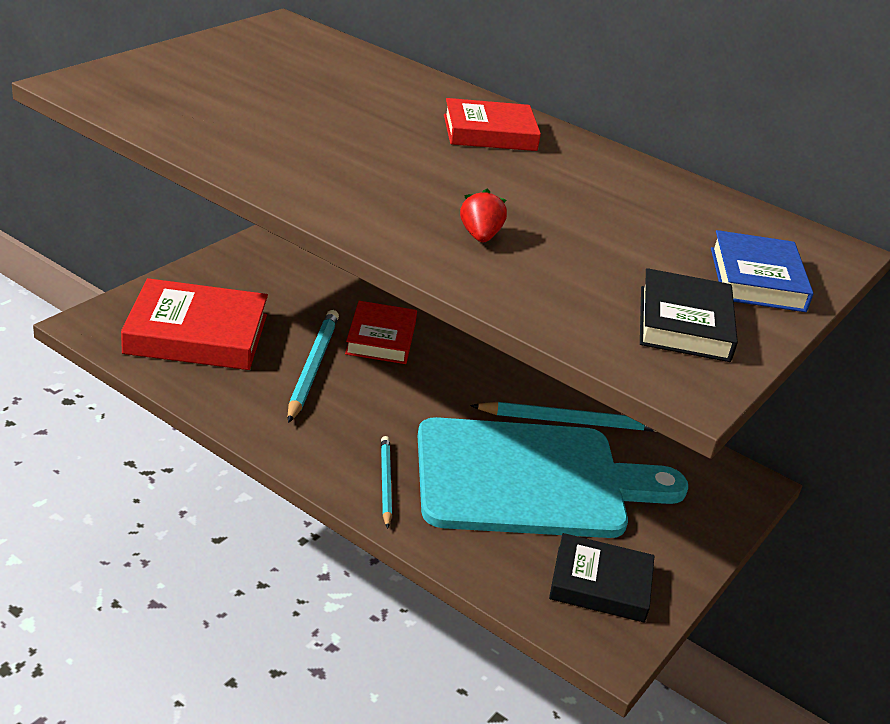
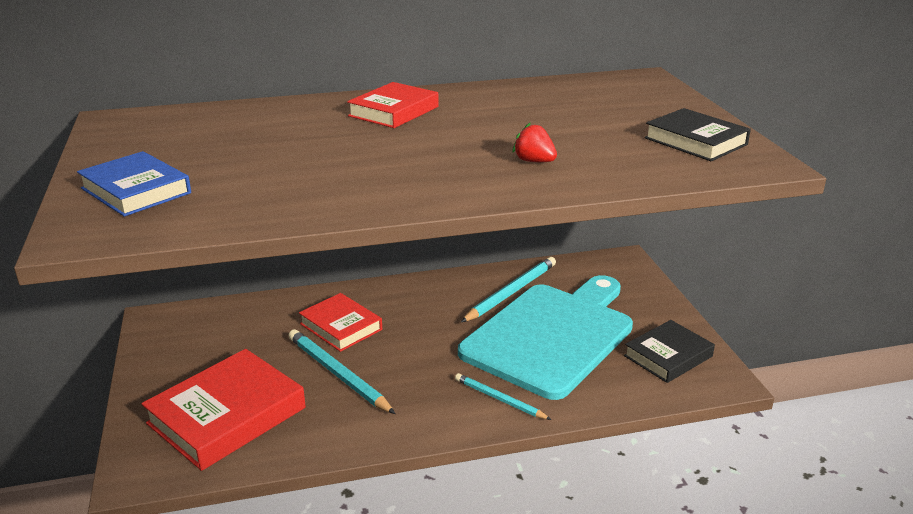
camera: 45 degrees left, 5 degrees down
(756, 279) = (661, 106): blue book -> blue book (136, 191)

